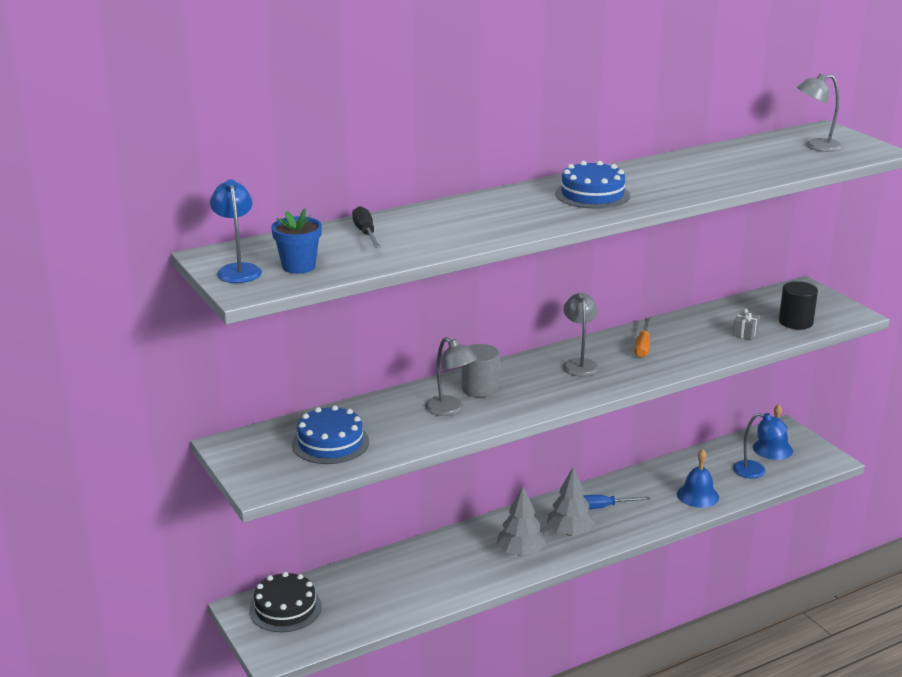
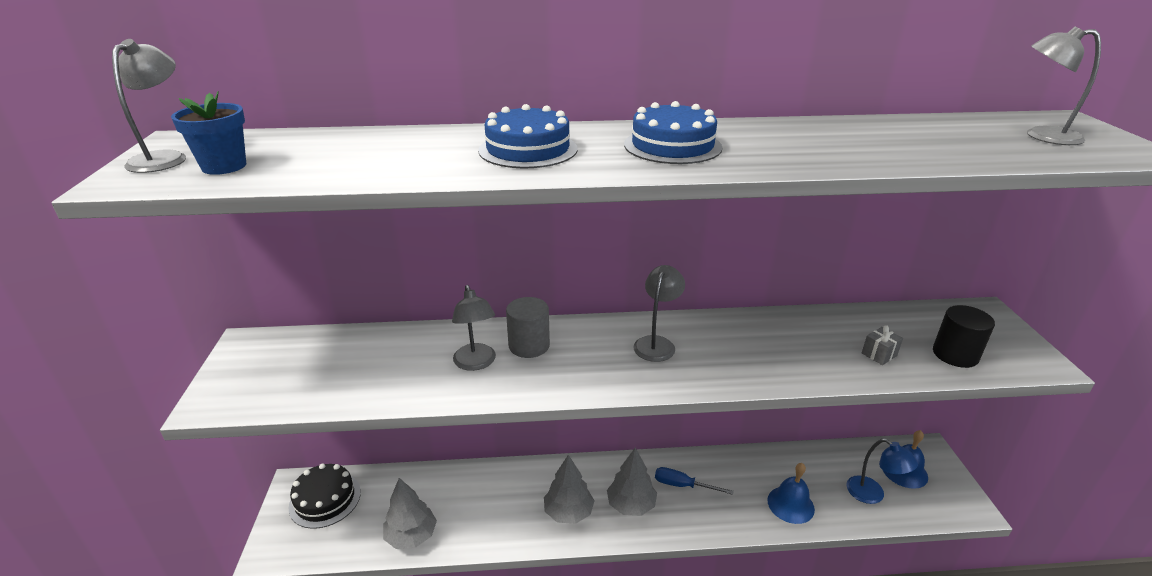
camera: 25 degrees right, 5 degrees up
(238, 270) = (165, 158): blue lamp -> grey lamp
(330, 443) = (328, 369): blue cake -> blue cake (528, 149)
(365, 233) = (357, 144): black screwdriver -> none
(395, 607) = (411, 536): none -> grey tree
(642, 347) = (743, 340): orange screwdriver -> none

